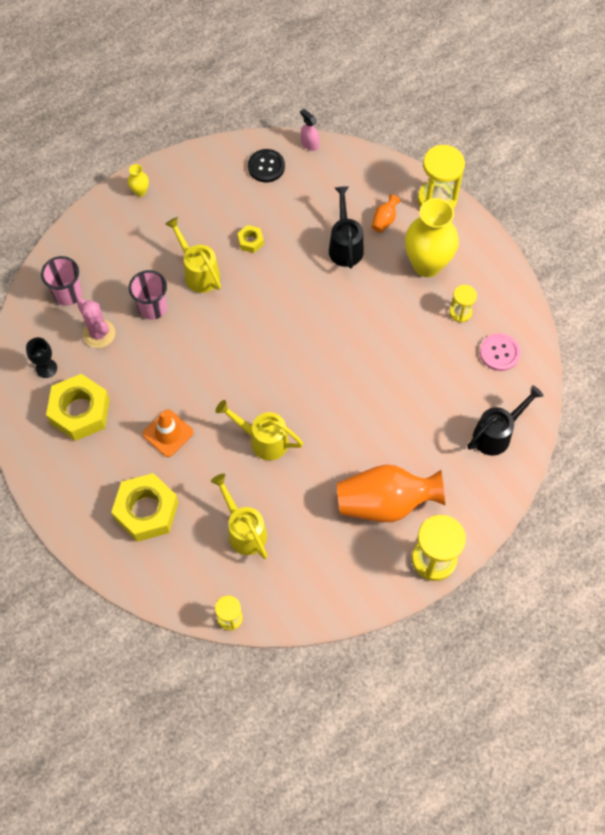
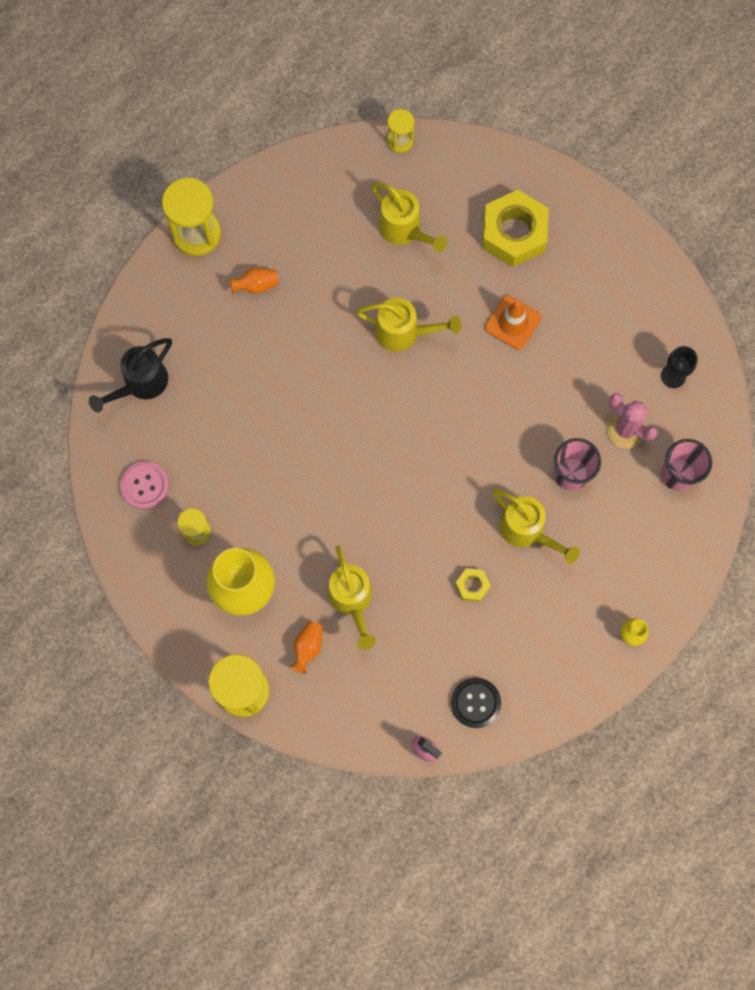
camera: 170 degrees right, 10 degrees up
(80, 411) = (618, 331): yellow nut -> none
(345, 246) = (352, 600): black watering can -> yellow watering can
(385, 502) = (256, 285): orange vase -> orange vase, size x0.41

